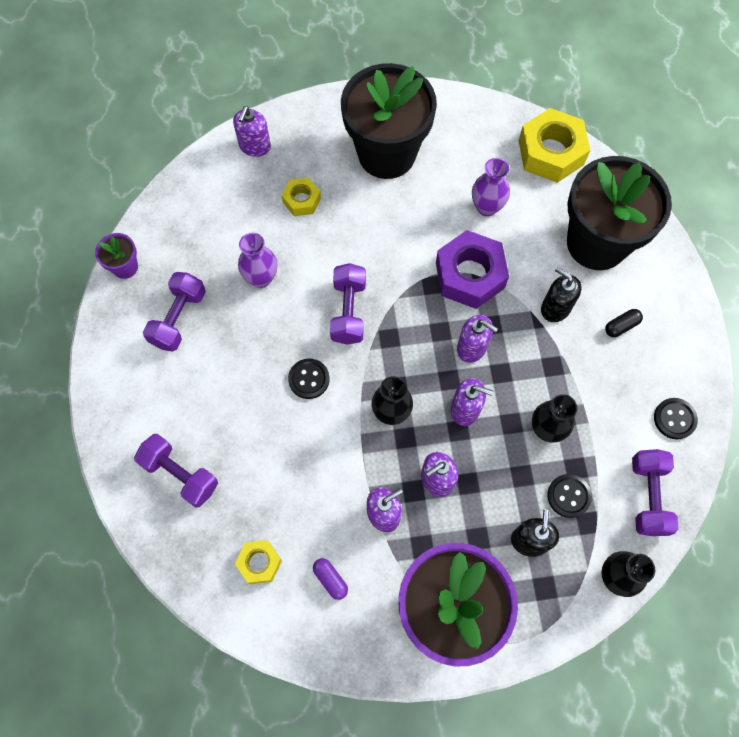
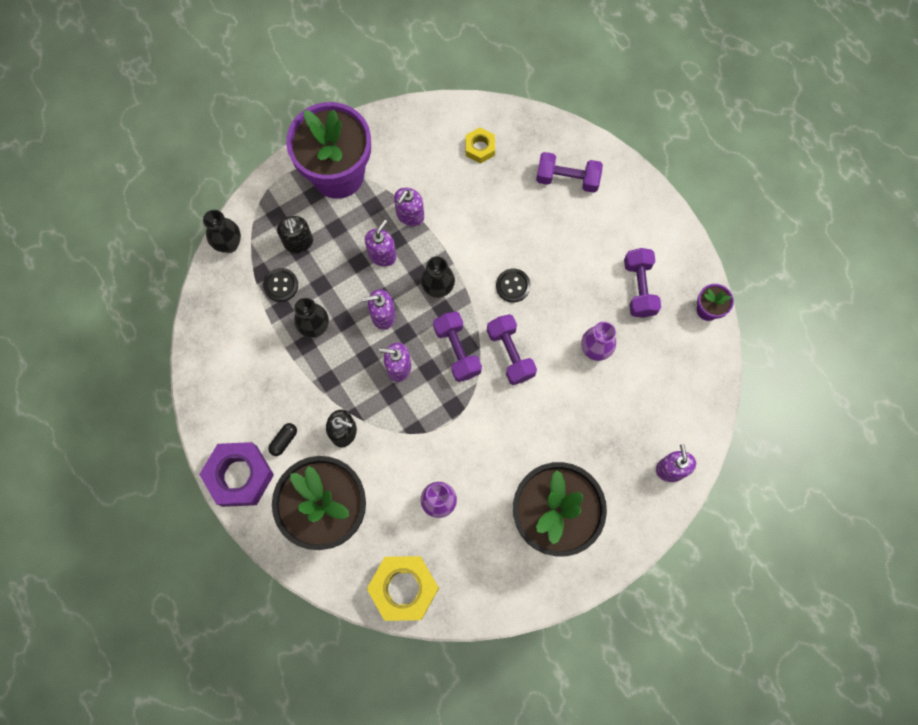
camera: 155 degrees right, 5 degrees up
(302, 200) = (600, 435): yellow nut -> none
(330, 579) = (426, 158): purple capsule -> none
(469, 275) = (426, 430): purple nut -> purple nut (240, 476)
(648, 496) = (222, 310): purple dumbbell -> purple dumbbell (457, 350)
(674, 419) = (218, 379): black button -> none

